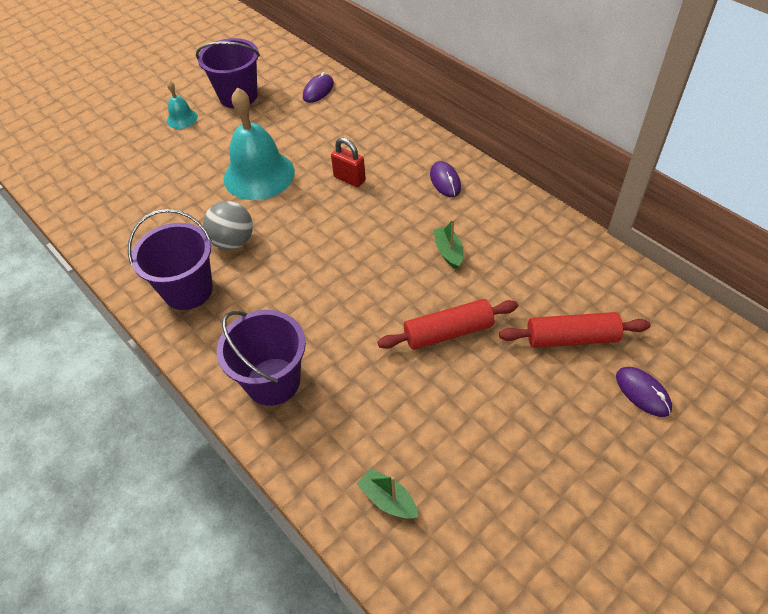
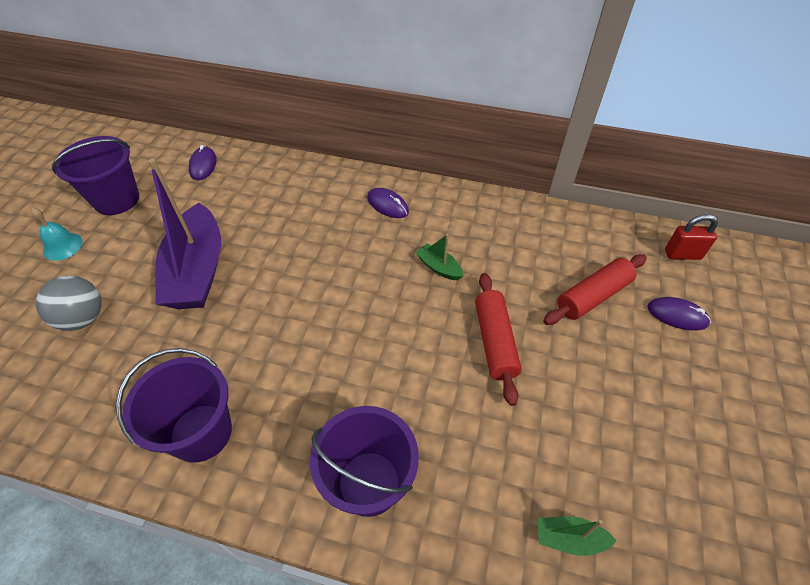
camera: 35 degrees left, 0 degrees up
(233, 242) = (217, 353): grey ball -> grey ball (83, 318)
(259, 175) = (197, 271): turquoise bell -> purple boat
(349, 179) = (297, 238): red padlock -> red padlock (682, 254)
(448, 332) = (495, 341): red rolling pin -> red rolling pin turned 45 degrees counterclockwise

